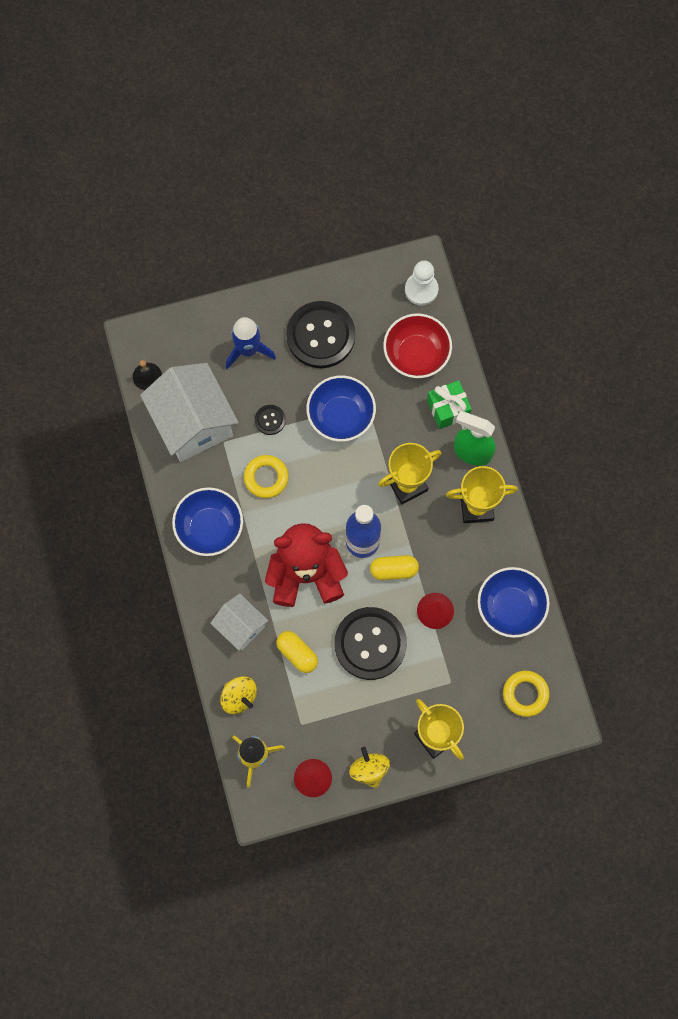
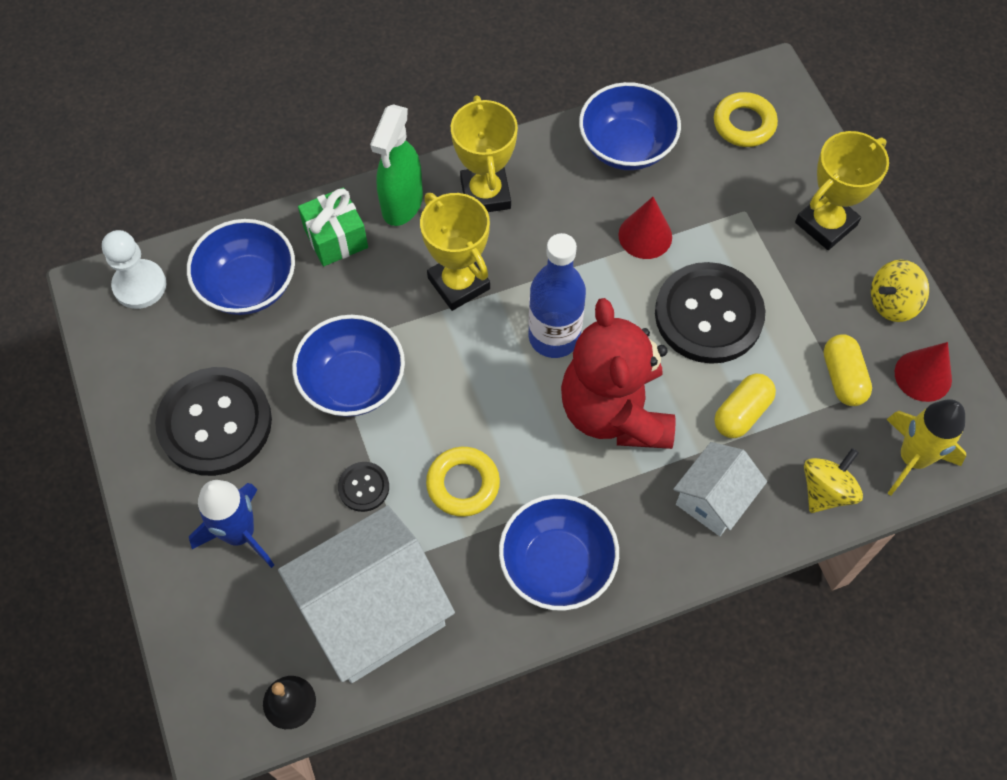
camera: 95 degrees left, 10 degrees down
(394, 570) = (592, 292): yellow capsule -> yellow capsule (843, 377)
(416, 354) = (248, 285): red bowl -> blue bowl

